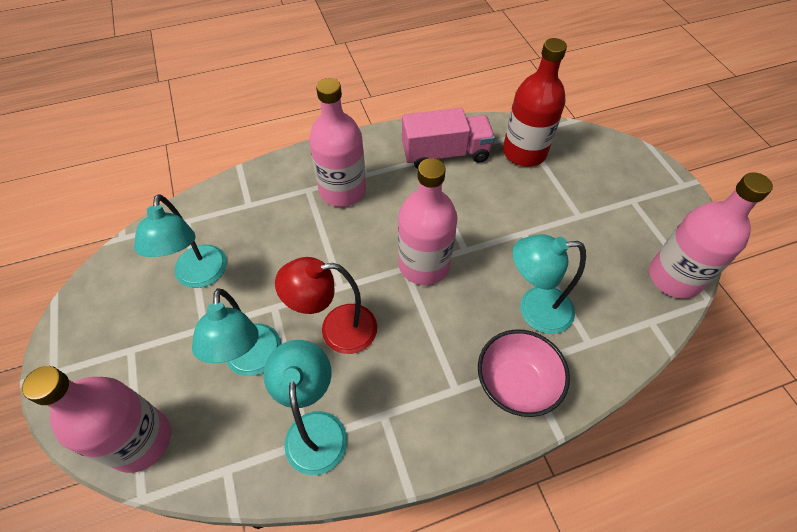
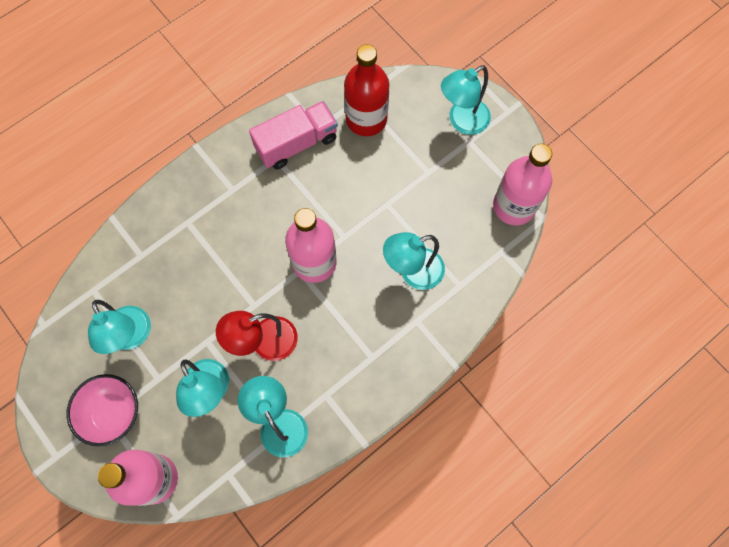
camera: 20 degrees left, 15 degrees up
(343, 191) = (219, 213): pink bottle -> none
(515, 385) = (414, 338): pink bowl -> pink bowl (113, 413)
(628, 180) = (462, 121): none -> turquoise lamp

